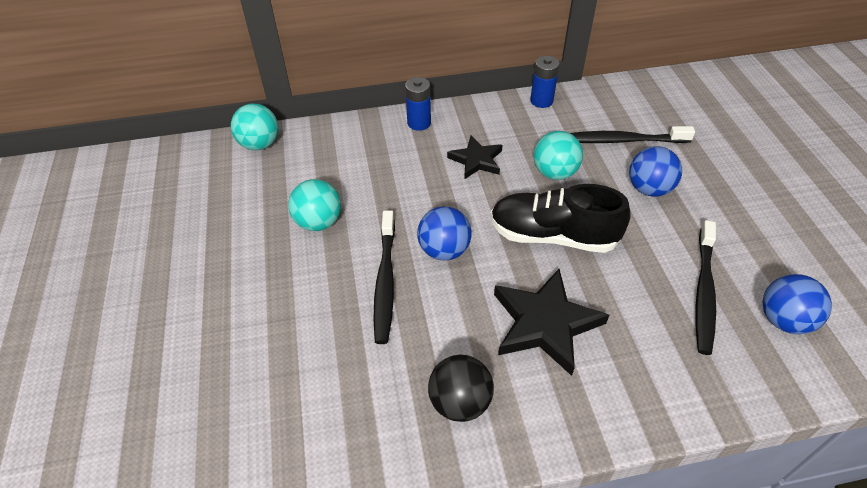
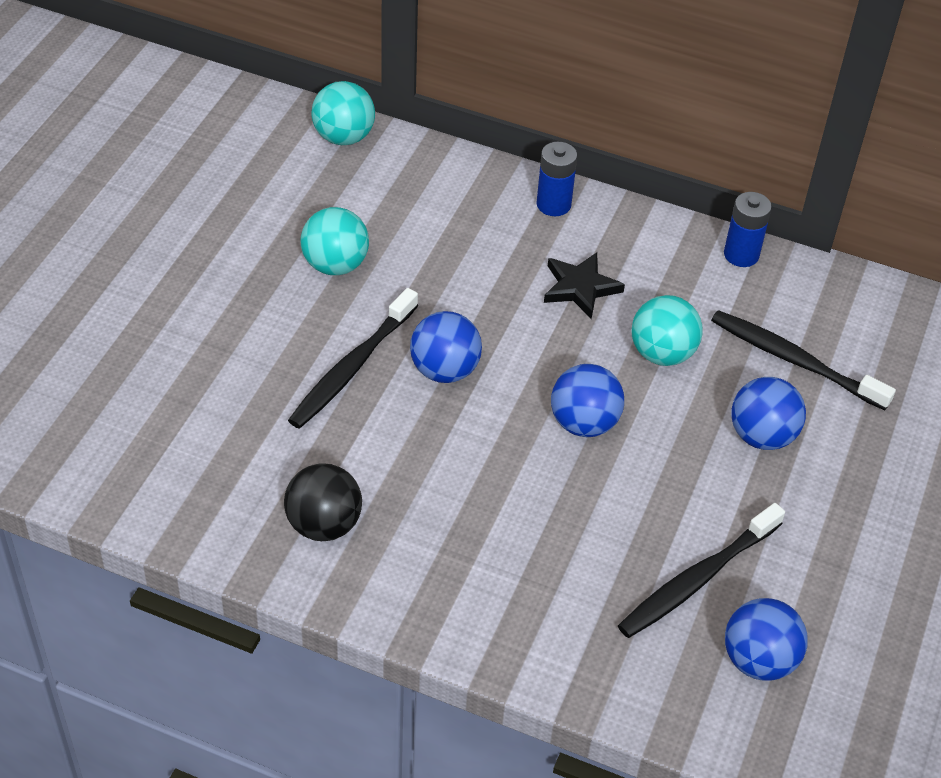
camera: 30 degrees right, 0 degrees up
(545, 323) = (481, 505): black star -> none
(553, 236) = (584, 423): black shoe -> blue ball

